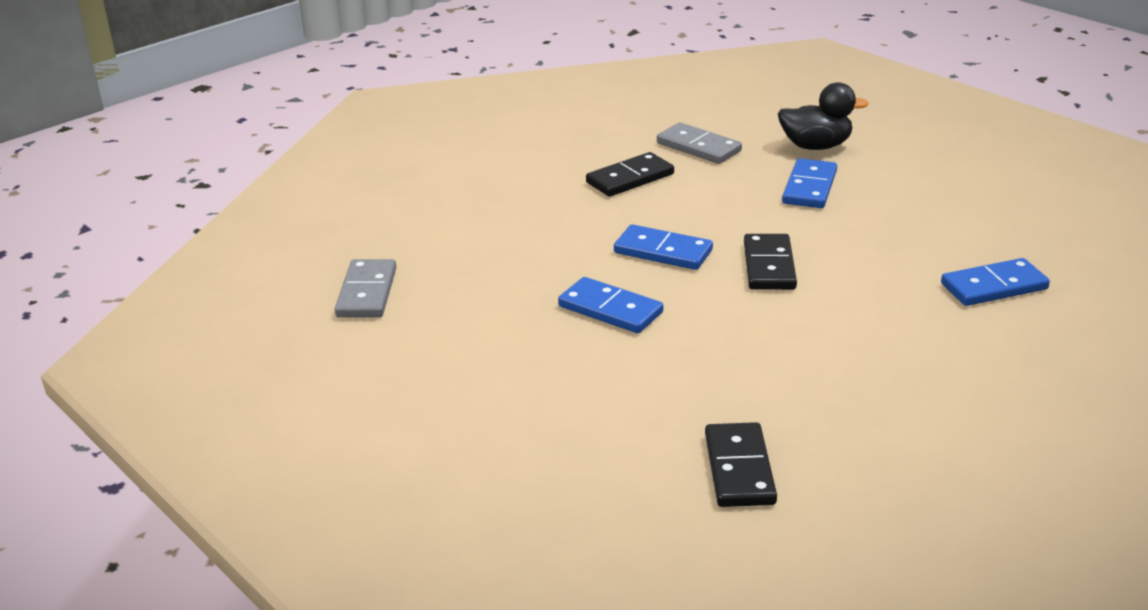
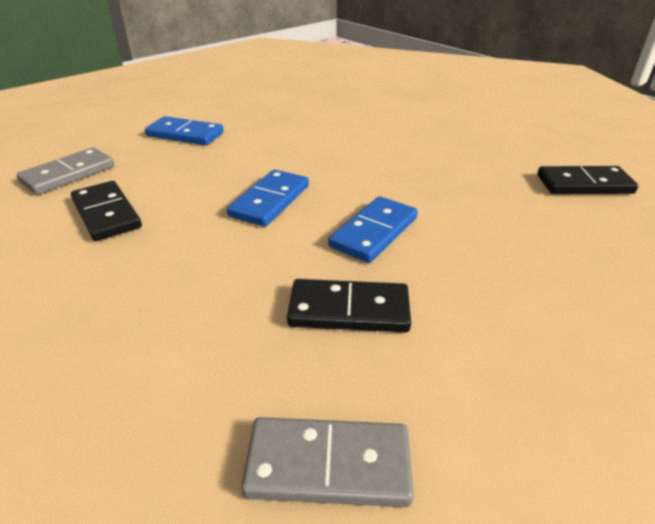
camera: 90 degrees left, 5 degrees up
(769, 266) = (306, 157): black domino -> black domino (349, 310)
(816, 146) = (115, 127): black duck -> none
(994, 287) = (344, 97): blue domino -> none

